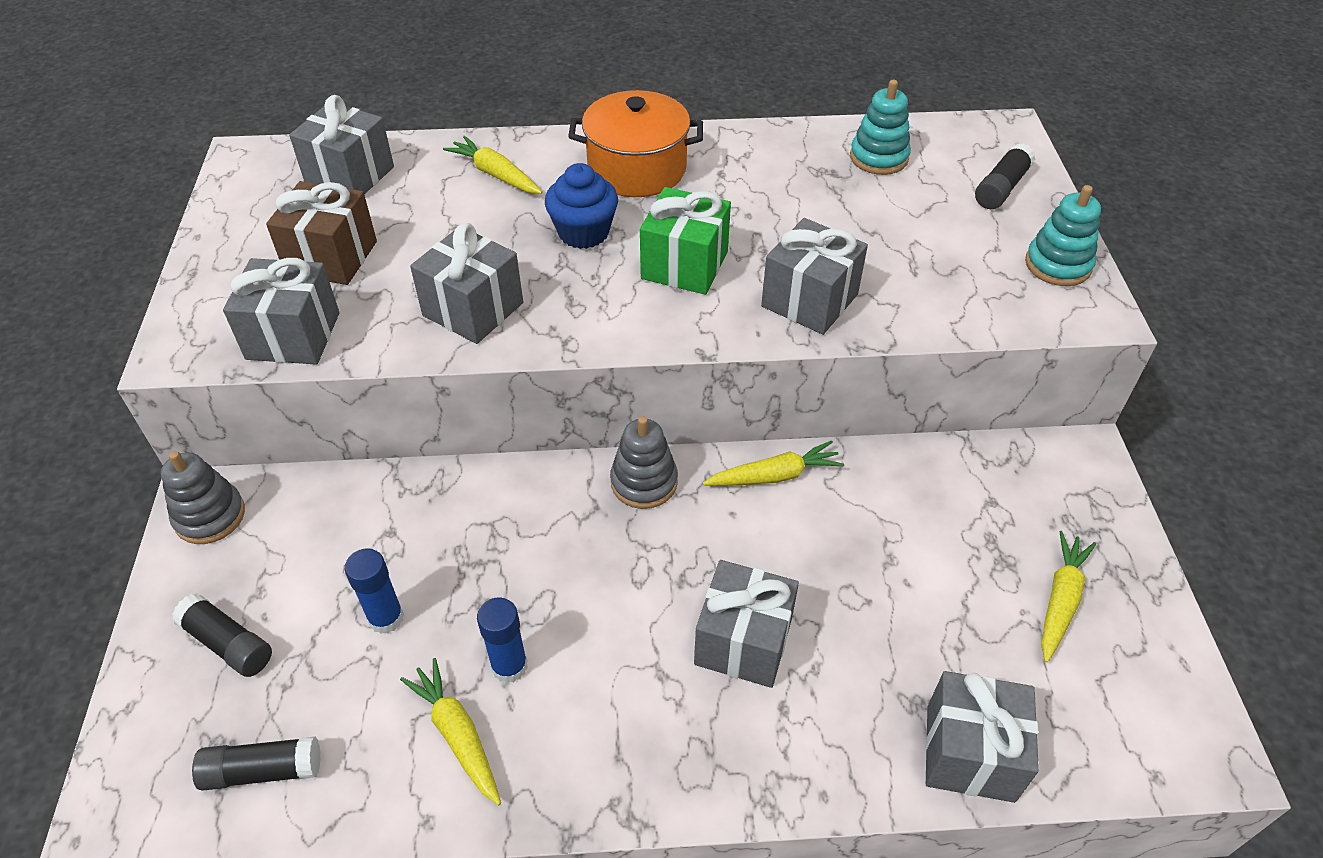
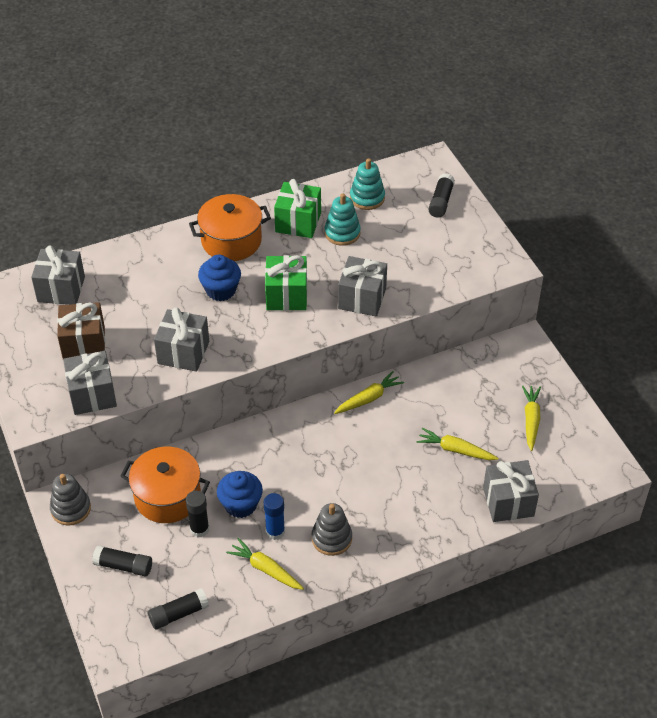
camera: 20 degrees left, 0 degrees up
(367, 543) = (167, 497): none -> orange pot
(386, 618) = (199, 529): blue glue stick -> black glue stick
(476, 596) = (240, 505): none -> blue cupcake
(495, 174) = (149, 266): yellow carrot -> yellow carrot (455, 450)
(644, 482) = (301, 422): grey stacking toy -> grey stacking toy (331, 538)
(743, 641) = (385, 485): grey gift -> none
(753, 167) = (298, 222): none -> green gift
(1058, 265) = (483, 243): turquoise stacking toy -> turquoise stacking toy (342, 233)

